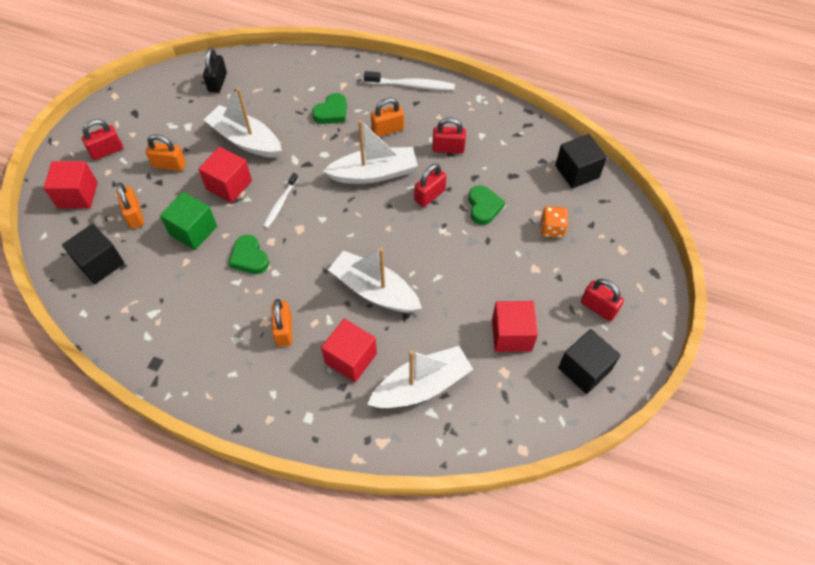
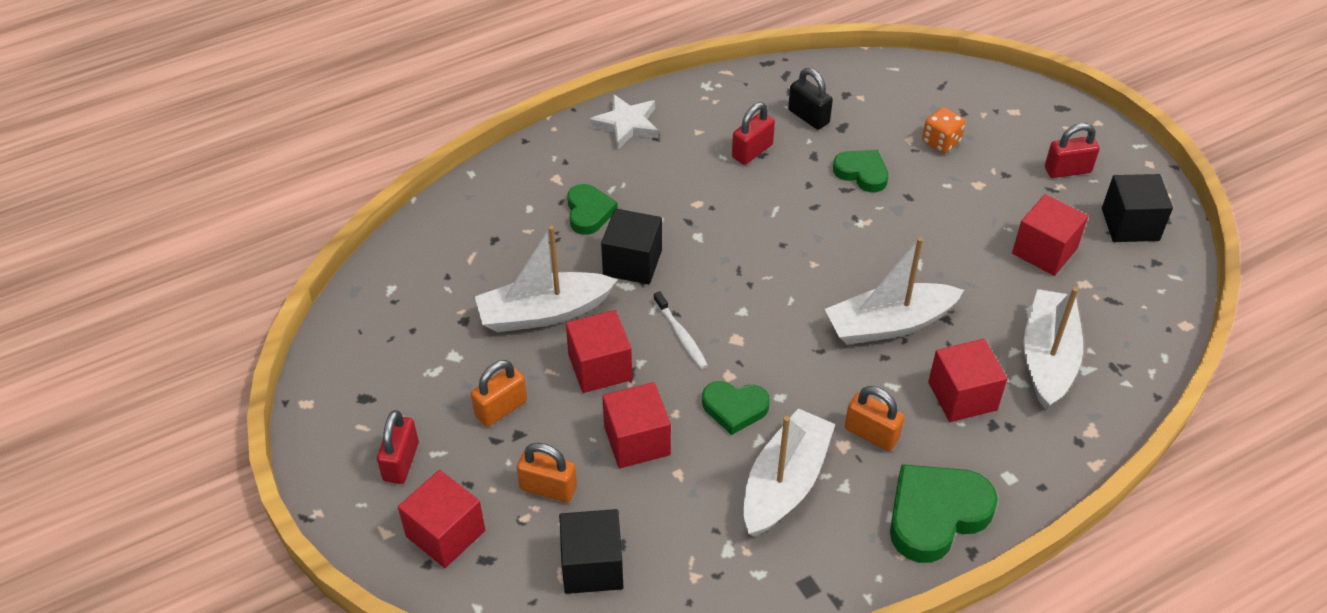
camera: 50 degrees left, 10 degrees down
(193, 230) = (637, 440): green cube -> red cube
(217, 82) = (413, 287): black padlock -> black padlock (808, 117)
(250, 395) = (936, 515): none -> green heart
(374, 173) = (723, 230): white boat -> white boat (785, 483)
(387, 129) = (670, 182): orange padlock -> none
(411, 85) = (626, 125): white toothbrush -> white star
(429, 195) = (802, 204): red padlock -> none
(577, 171) = (886, 80): black cube -> black cube (632, 262)

